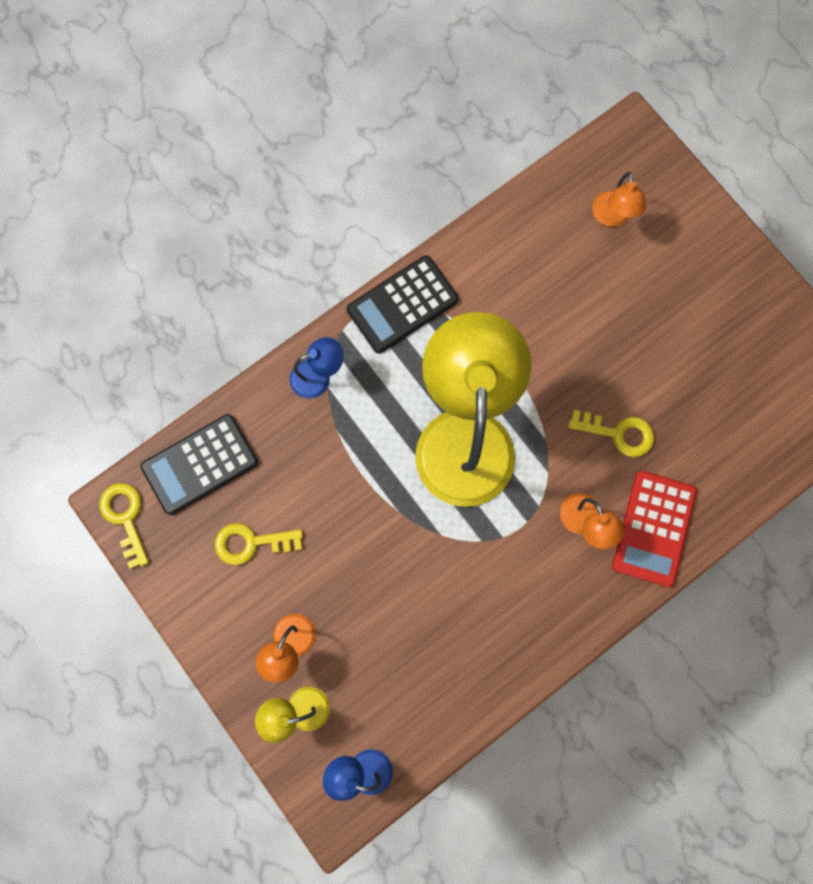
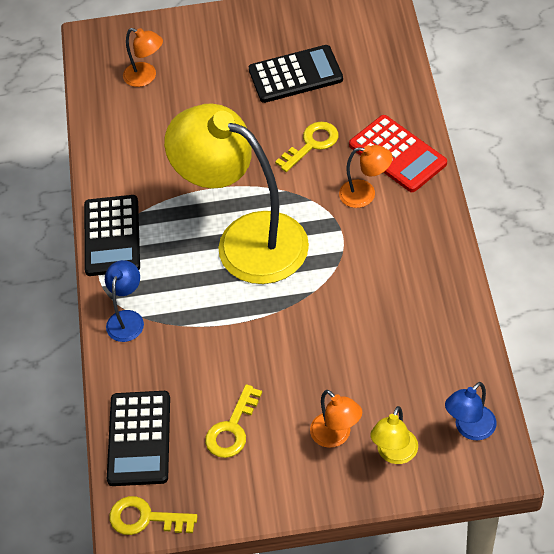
camera: 55 degrees left, 25 degrees down
(700, 366) = (295, 75): none -> black calculator

